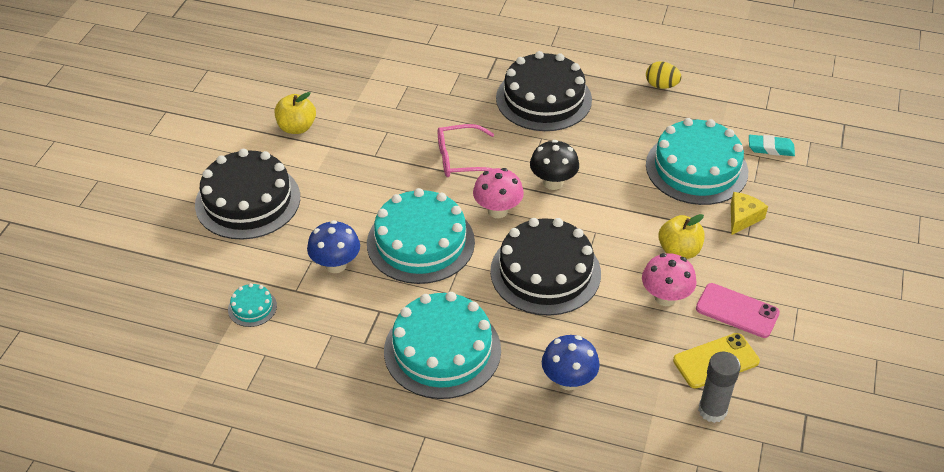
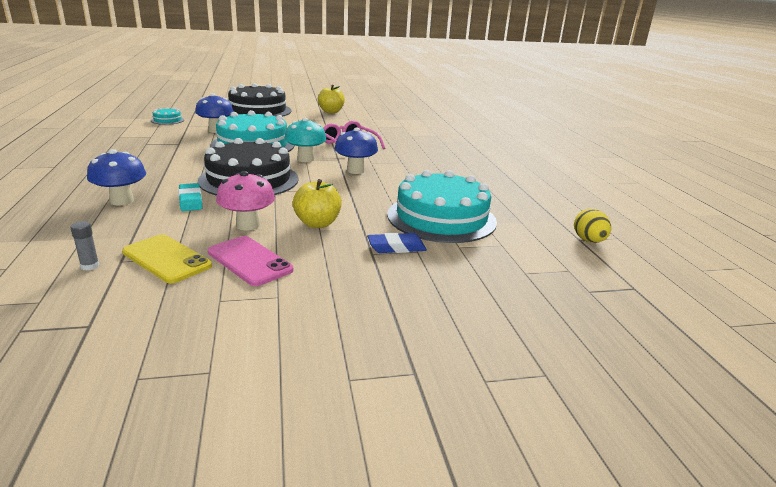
camera: 60 degrees right, 20 degrees down
(442, 350) = (145, 161): turquoise cake -> none
(497, 210) = (305, 159): pink mushroom -> turquoise mushroom
(543, 99) = (446, 158): black cake -> none
(553, 182) = (355, 170): black mushroom -> blue mushroom
(661, 85) = (530, 192): yellow egg -> yellow egg (589, 241)
(712, 410) = (90, 266): grey glue stick -> grey glue stick, size x0.50
(737, 311) = (249, 261): pink phone -> pink phone turned 45 degrees counterclockwise
(743, 217) = (396, 247): yellow cheese -> blue eraser
(770, 148) = (522, 249): turquoise eraser -> turquoise eraser (191, 200)

